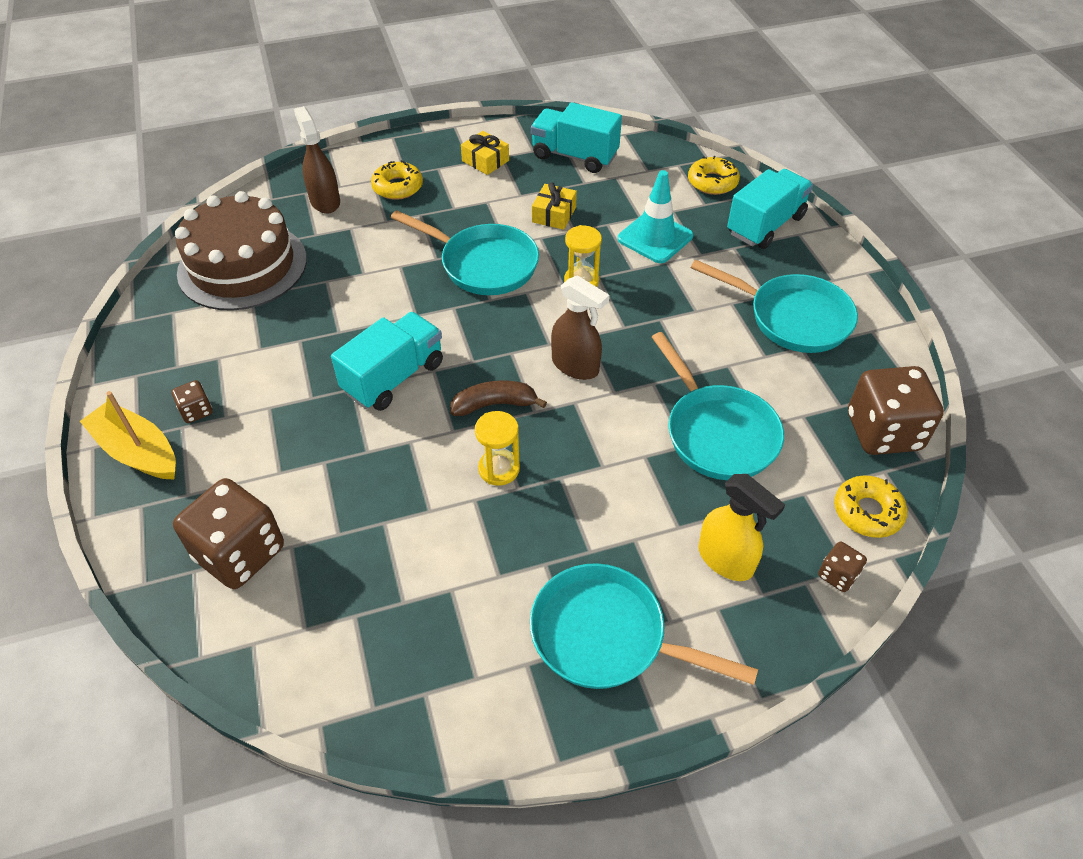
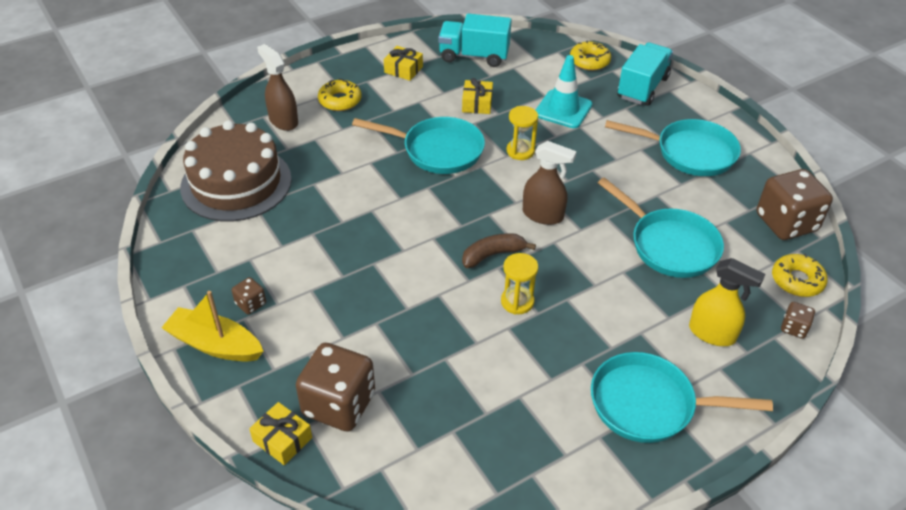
camera: 15 degrees left, 5 degrees down
(160, 582) = (282, 439): none -> yellow gift
(393, 377) = (403, 249): turquoise truck -> none

